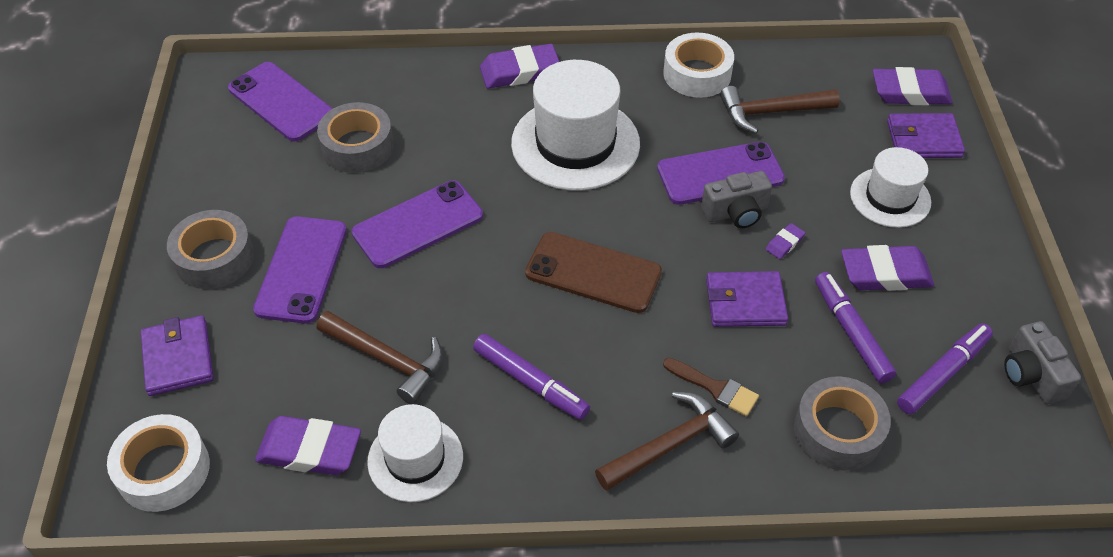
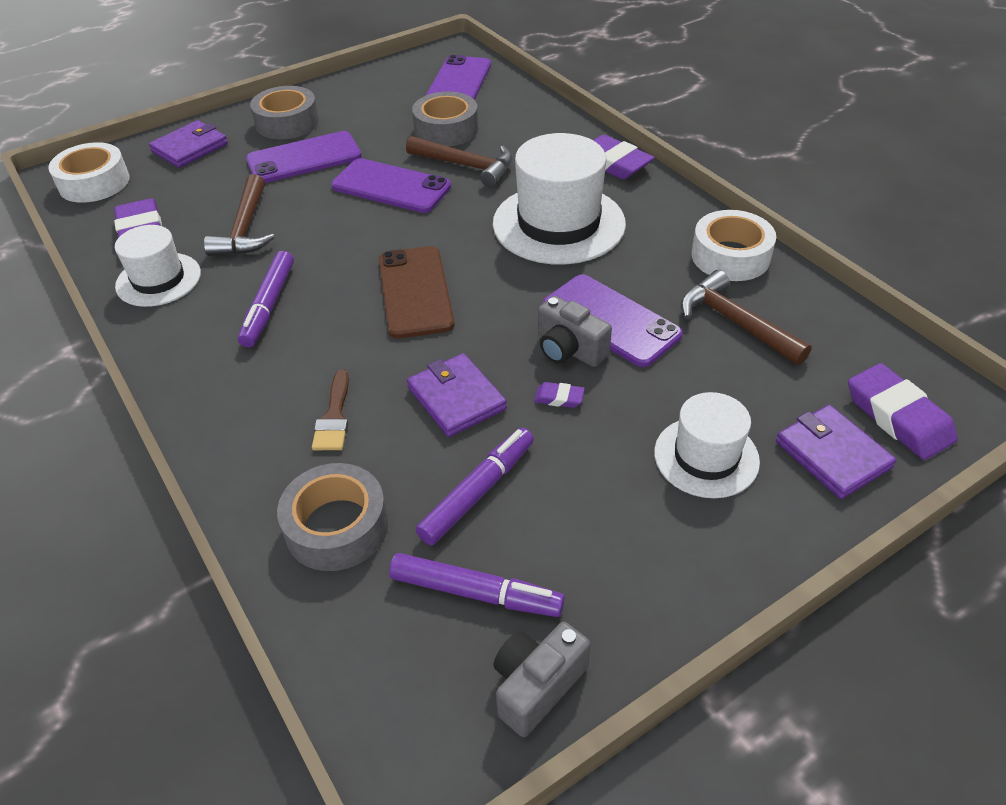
camera: 60 degrees right, 5 degrees down
(670, 445) = (249, 412): brown hammer -> brown hammer (466, 166)
(885, 273) = (586, 491): purple eraser -> none

